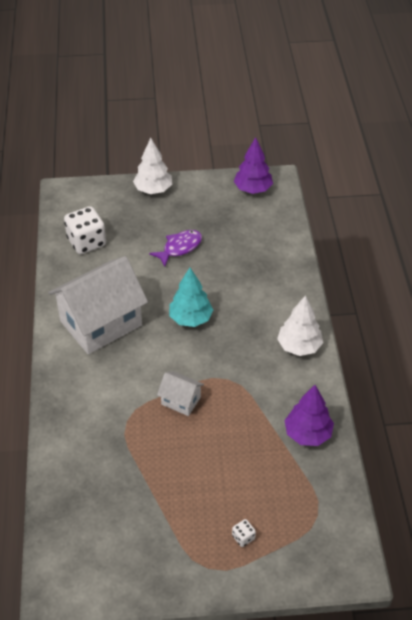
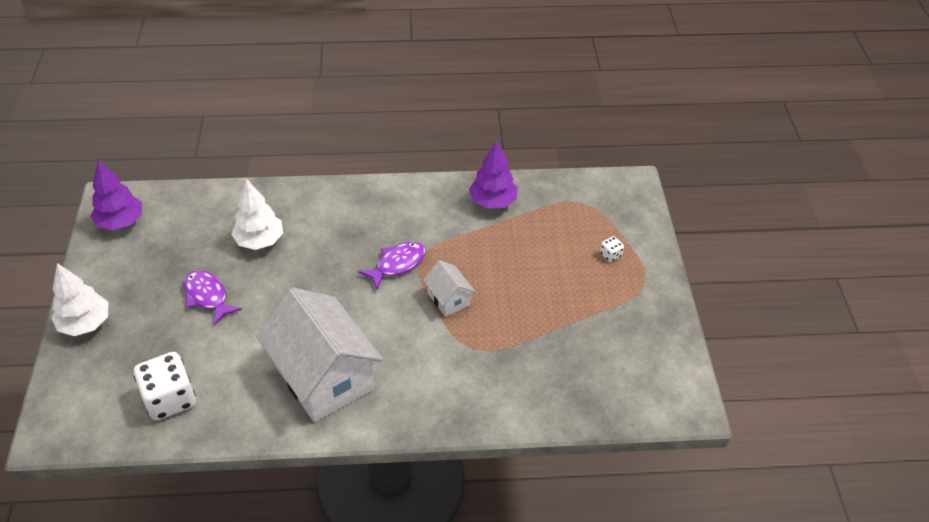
camera: 90 degrees left, 0 degrees up
(181, 401) = (448, 299): white house -> white house turned 60 degrees counterclockwise
(190, 318) = (329, 288): turquoise tree -> none
(219, 362) = (397, 264): none -> purple fish
(299, 346) = (382, 199): white tree -> white tree (260, 241)

